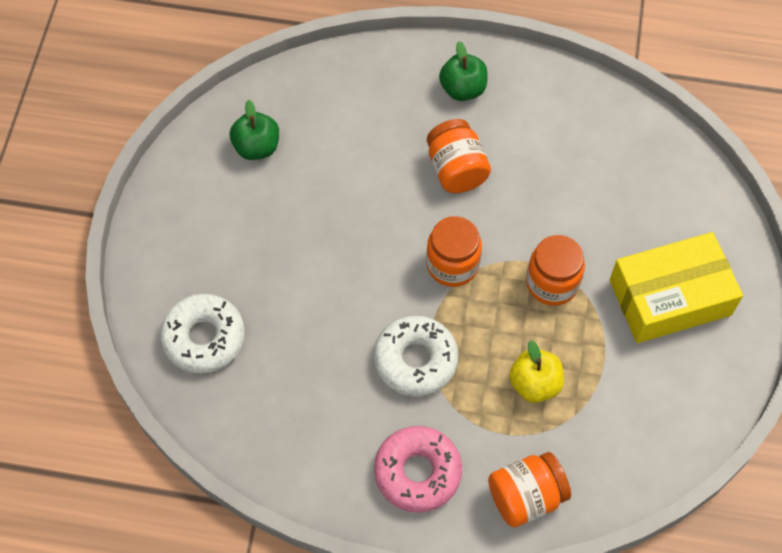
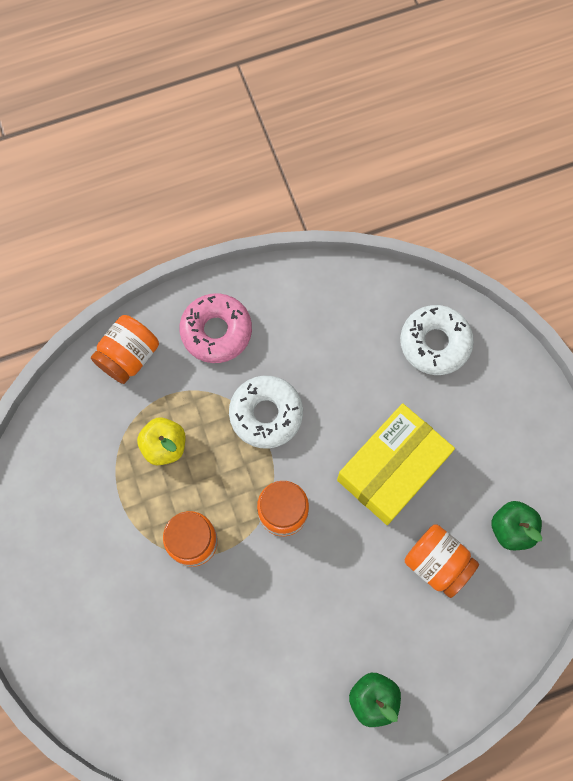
camera: 150 degrees right, 10 degrees up
(456, 169) = (330, 606): orange jar -> orange jar (437, 563)
(670, 297) = (89, 584): yellow box -> yellow box (392, 468)

